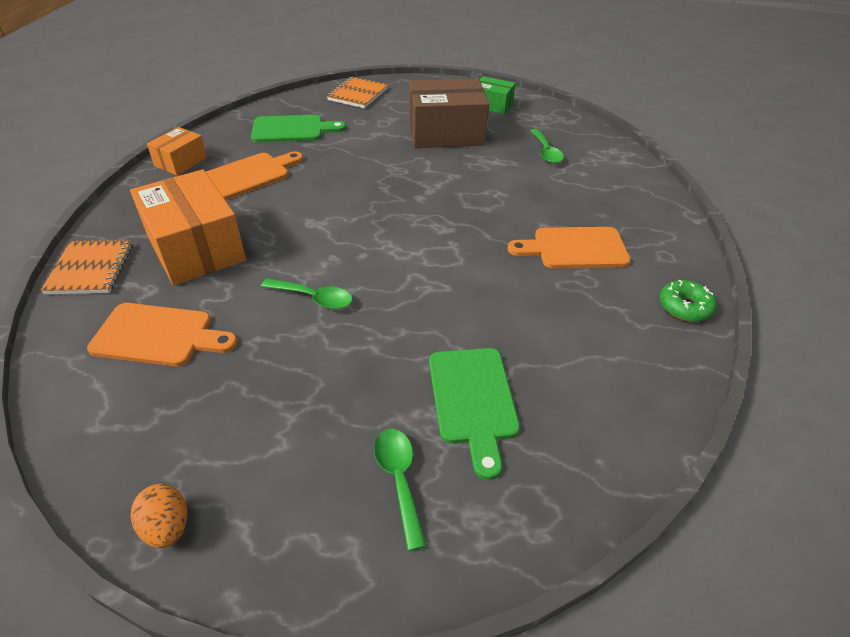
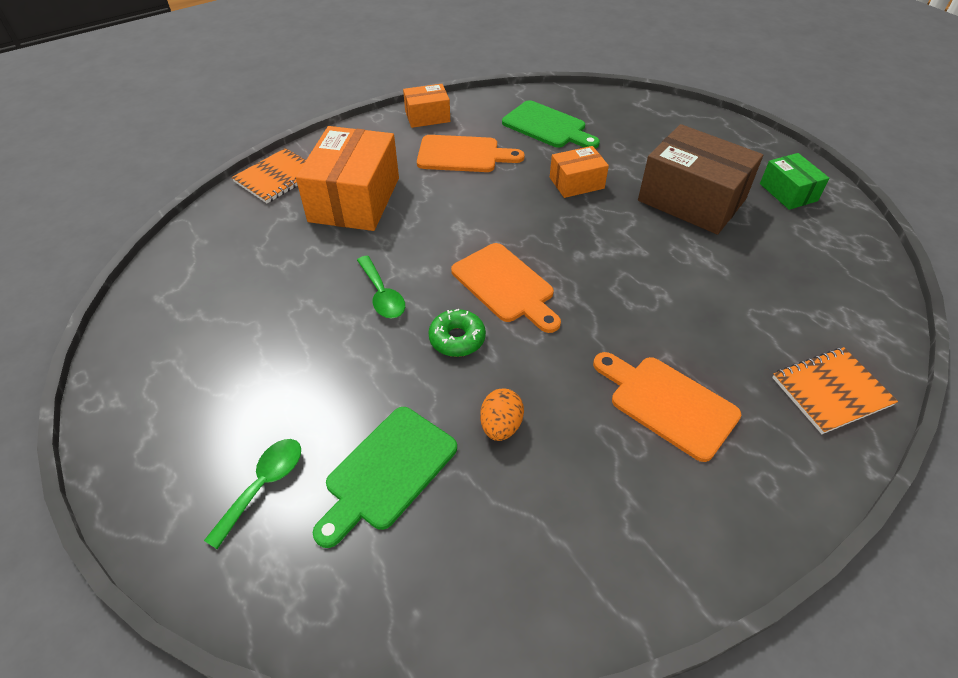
camera: 45 degrees right, 5 degrees up
(158, 335) = (257, 256): orange cutting board -> orange cutting board (505, 286)
(167, 527) = (118, 396): orange egg -> orange egg (501, 426)
(358, 94) = (652, 115): orange notebook -> orange notebook (831, 391)
(361, 156) = (576, 183): none -> orange box
(546, 152) = (781, 279): green spoon -> none
(684, 307) = (707, 552): green donut -> green donut (457, 339)

